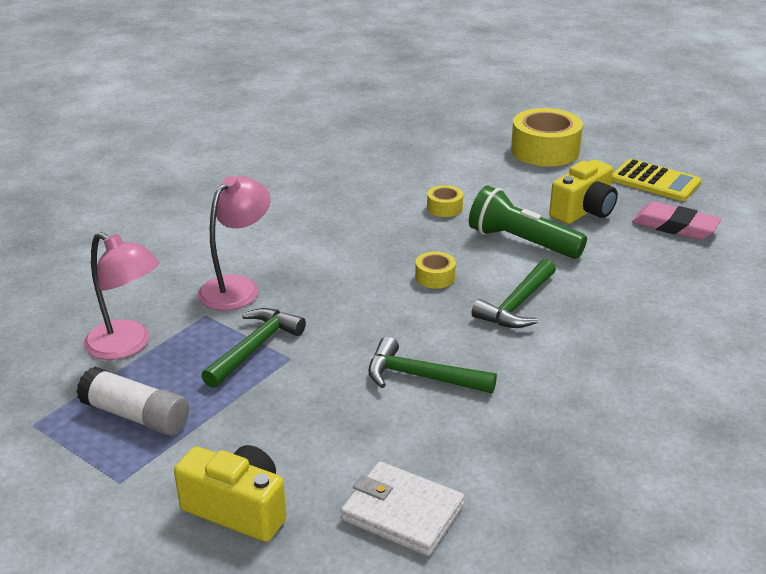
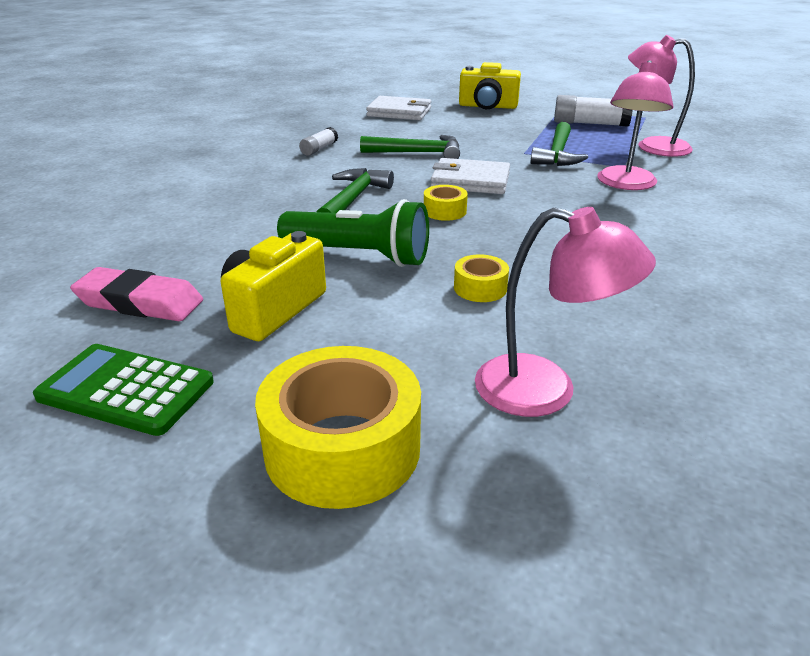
camera: 165 degrees right, 0 degrees up
(387, 314) = (470, 181): none -> white wallet
(442, 157) = (545, 391): none -> pink lamp
(548, 408) = (319, 149): none -> white glue stick
(655, 181) = (126, 390): yellow calculator -> green calculator

